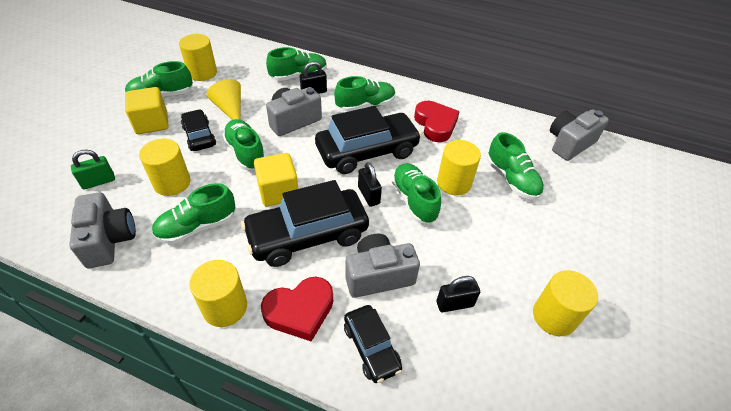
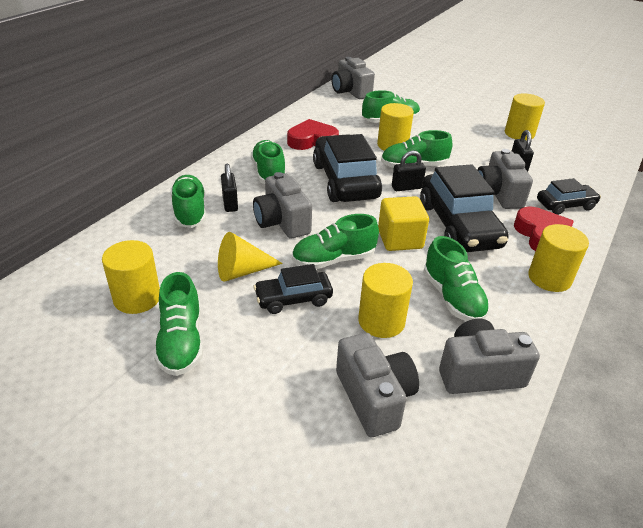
camera: 80 degrees left, 10 degrees down
(98, 182) = (374, 397): green padlock -> grey camera
(152, 123) = (250, 349): yellow cube -> none

